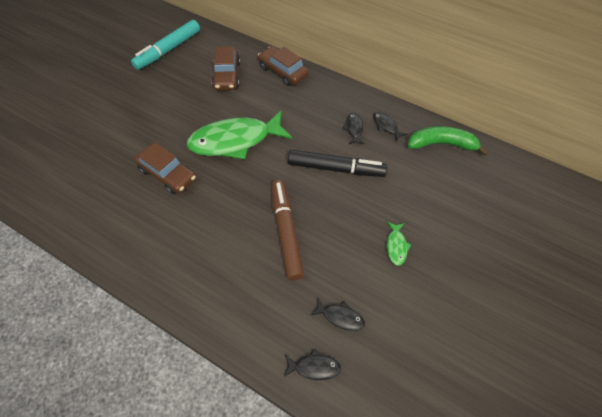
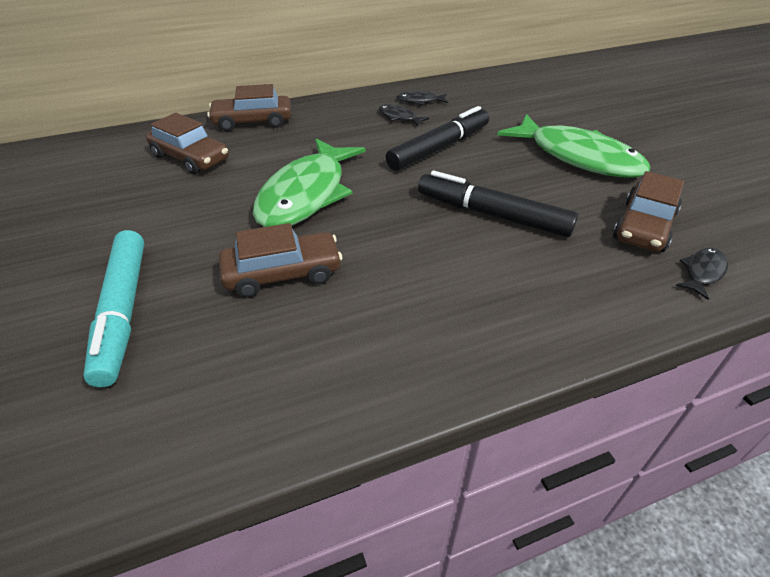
camera: 50 degrees left, 15 degrees down
(168, 50) = (58, 182): turquoise marker -> turquoise marker (123, 311)
(286, 232) = (492, 215): brown marker -> black marker
(340, 317) = (643, 226): black fish -> brown car
(396, 246) = (577, 157): green fish -> green fish, size x2.43
(441, 144) = (478, 87): green banana -> none

